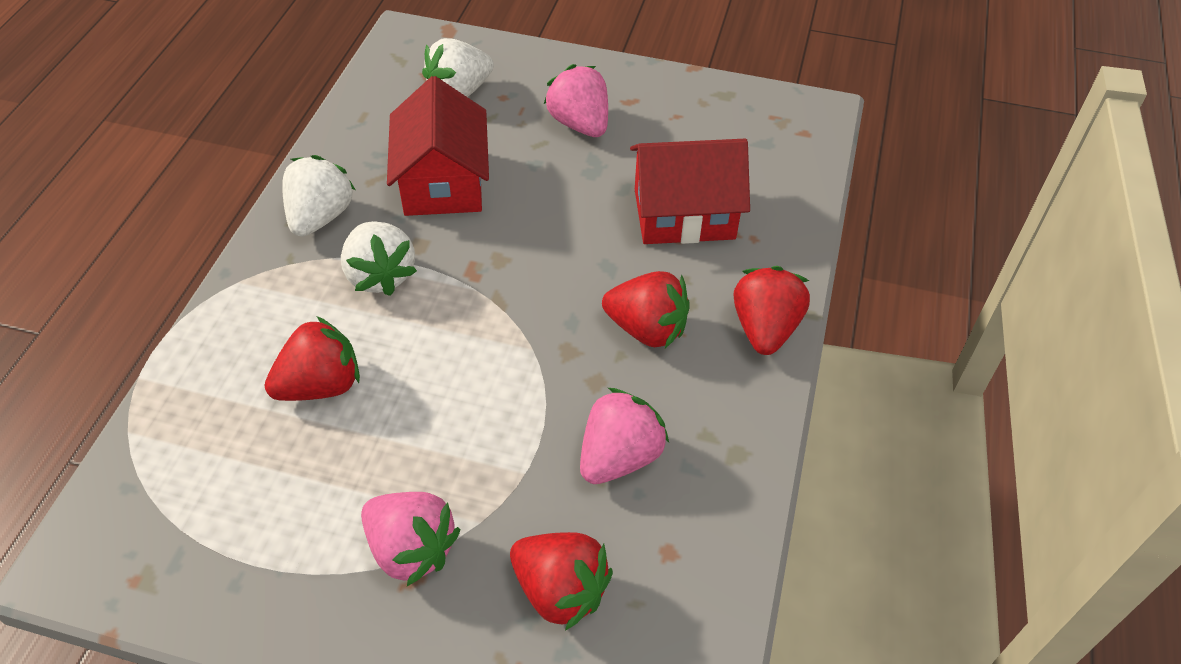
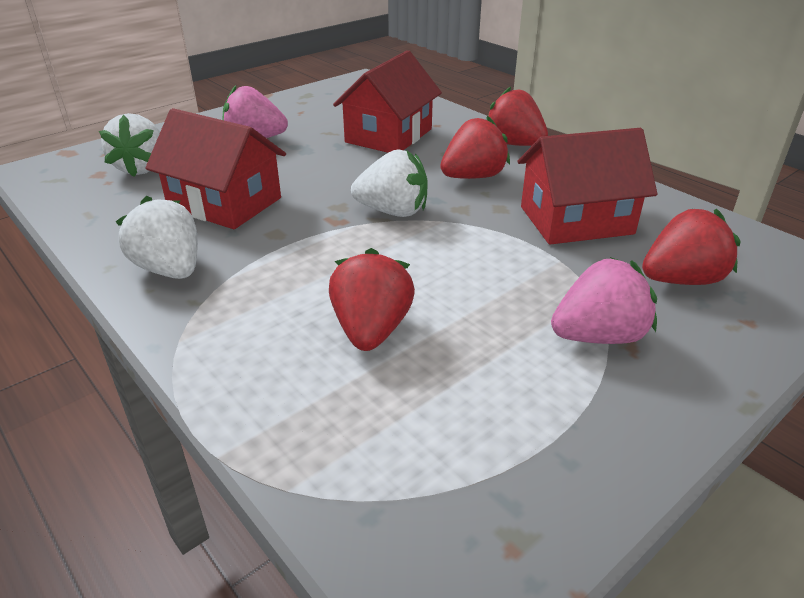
camera: 55 degrees left, 15 degrees down
(380, 275) = (283, 260): white strawberry -> white strawberry (393, 211)
(619, 457) = (576, 220): pink strawberry -> red house

